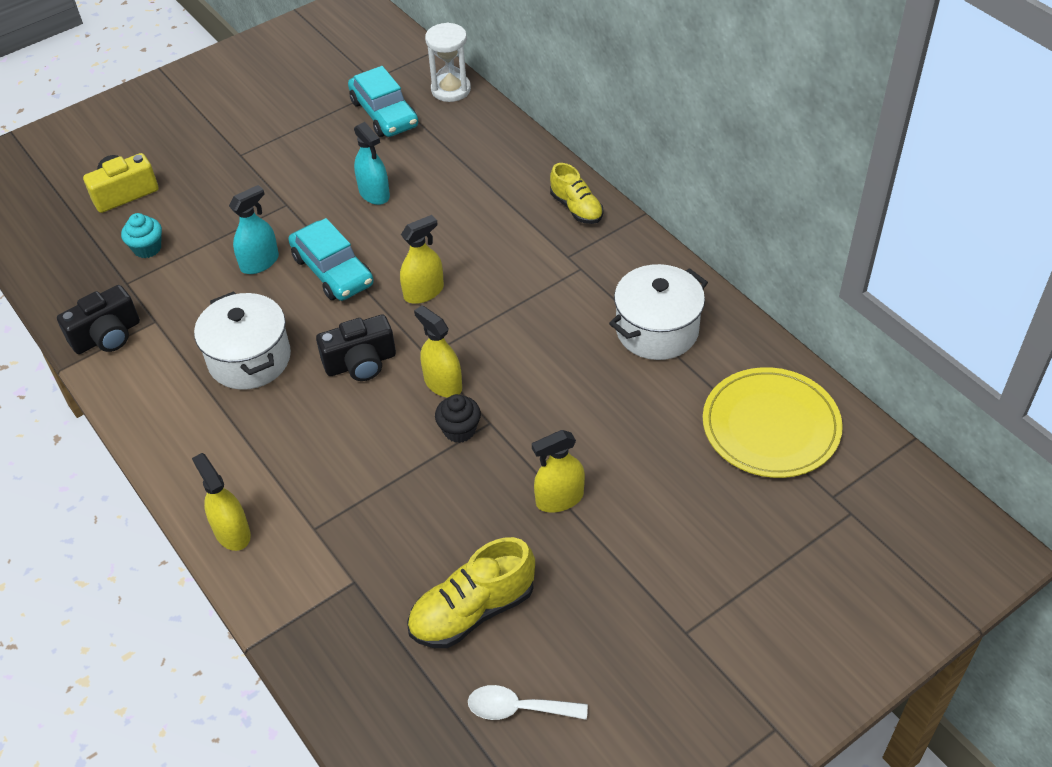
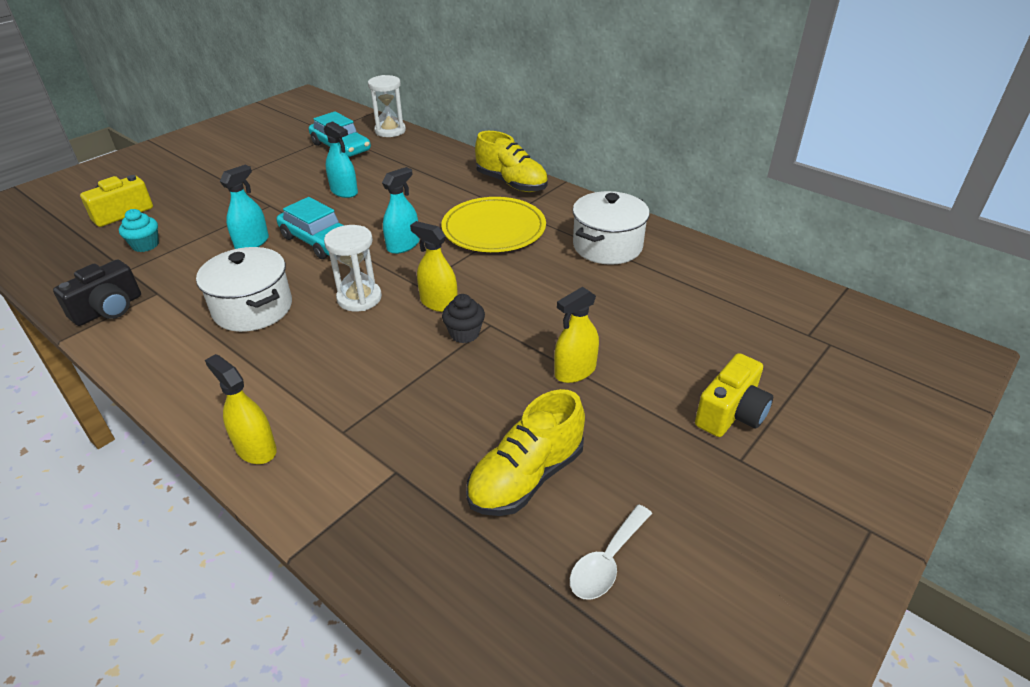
camera: 15 degrees left, 10 degrees down
(361, 363) = (359, 298): black camera -> white hourglass
(423, 292) = (403, 245): yellow spray bottle -> turquoise spray bottle
(518, 708) = (607, 562): white spoon -> white spoon turned 45 degrees counterclockwise
(576, 208) = (511, 183): yellow shoe -> yellow shoe, size x1.51
(700, 579) = (731, 413): none -> yellow camera
(771, 426) = (730, 295): yellow plate -> yellow plate (494, 229)

